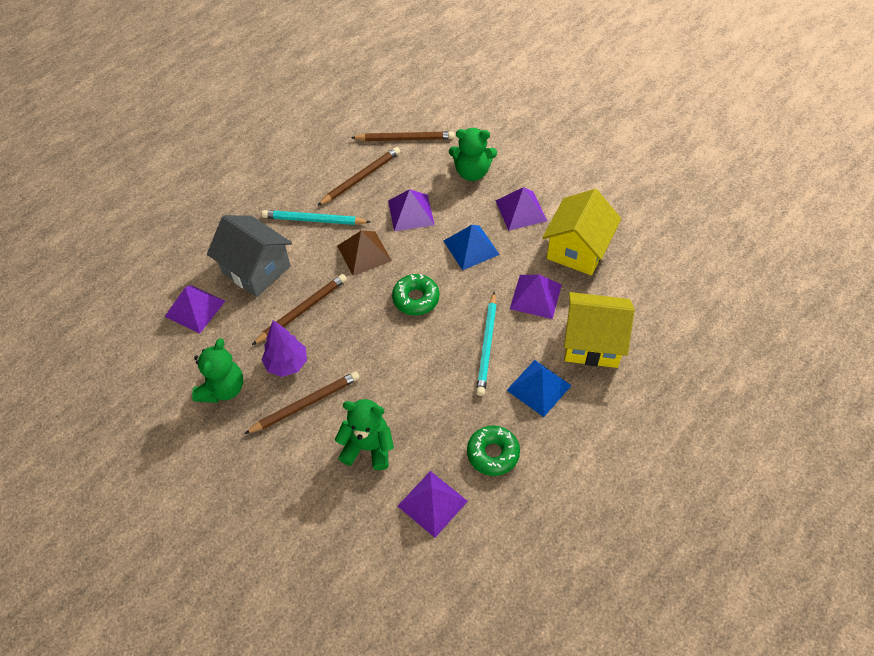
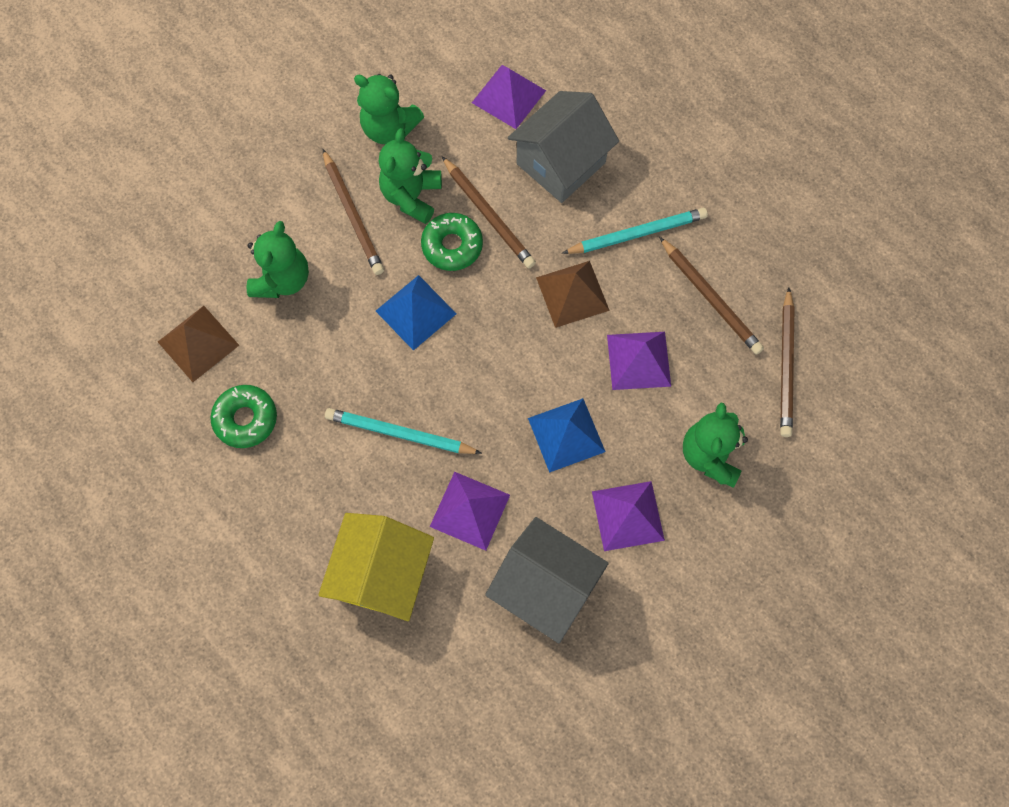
camera: 95 degrees right, 15 degrees up
(287, 364) = (411, 196): purple tree -> green teddy bear
(314, 220) = (637, 234): turquoise pencil -> turquoise pencil turned 60 degrees clockwise
(416, 299) = (488, 352): green donut -> green donut (452, 246)
(432, 503) = (198, 343): purple pyramid -> brown pyramid
(539, 387) = (326, 489): blue pyramid -> blue pyramid (416, 312)
(577, 249) = (545, 586): yellow house -> grey house

